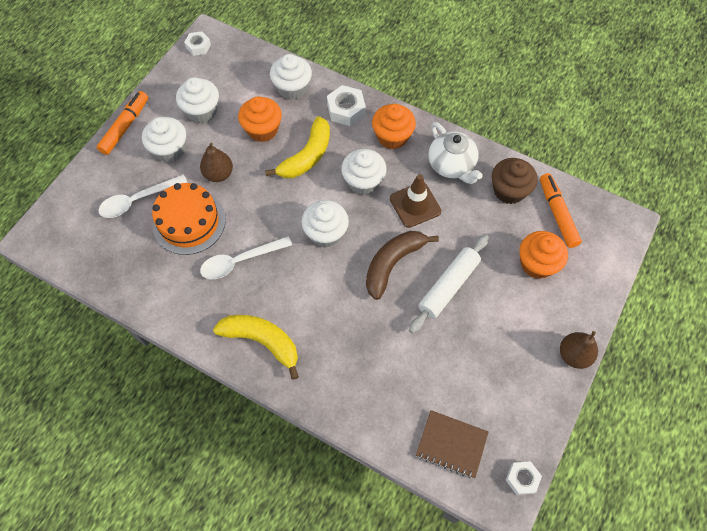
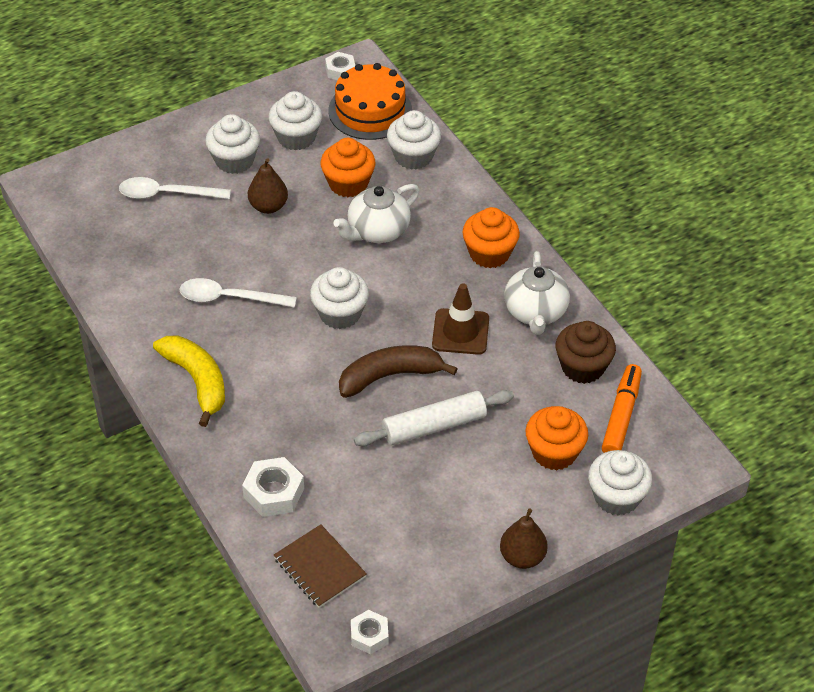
camera: 30 degrees right, 15 degrees down
(125, 127) = (204, 118): orange marker -> none
(189, 222) = (204, 238): orange cake -> orange cake (370, 111)
(307, 156) = (377, 231): yellow banana -> white teapot
(346, 110) = (457, 204): white nut -> white nut (274, 492)
(363, 181) = (420, 283): white cupcake -> white cupcake (616, 497)

